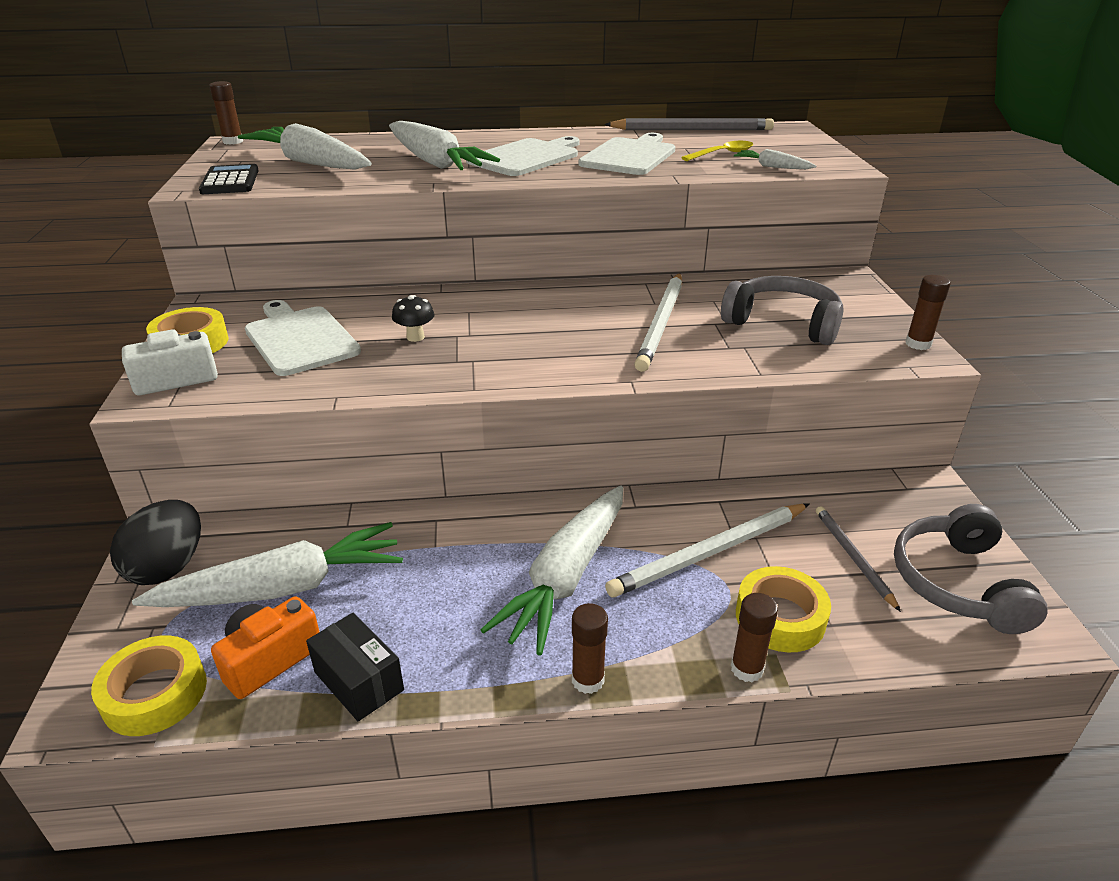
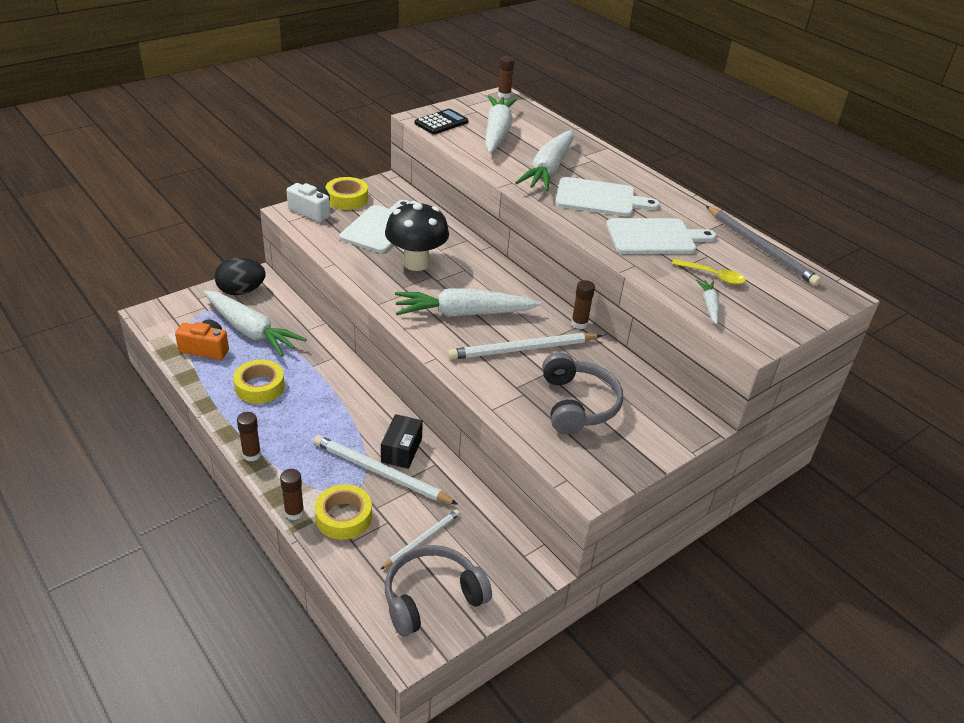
camera: 55 degrees right, 5 degrees up
(155, 693) = (170, 327): yellow tape -> yellow tape (260, 387)
(359, 681) = (209, 381): black box -> black box (401, 450)
(415, 337) = (416, 263): black mushroom -> black mushroom, size x2.30
(566, 577) = (320, 421): white carrot -> white carrot (463, 313)
(853, 557) = (422, 540): grey pencil -> white pencil
(918, 344) = (608, 480): brown glue stick -> brown glue stick (579, 324)

